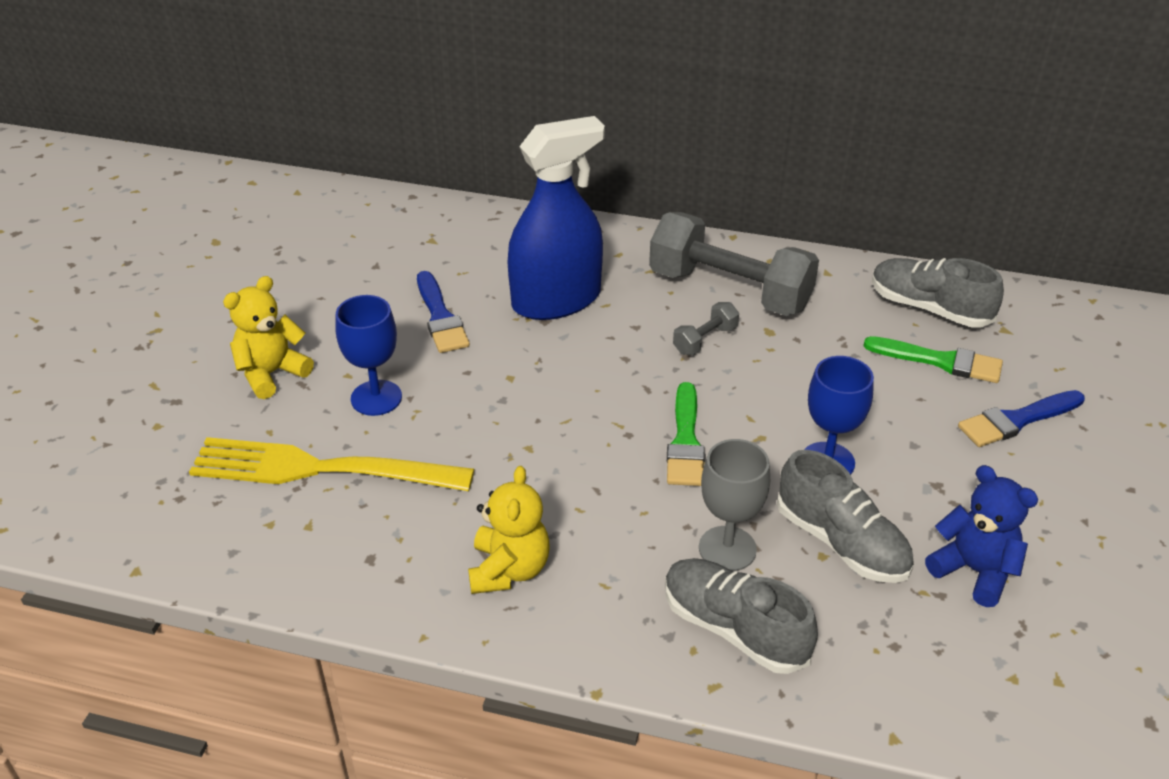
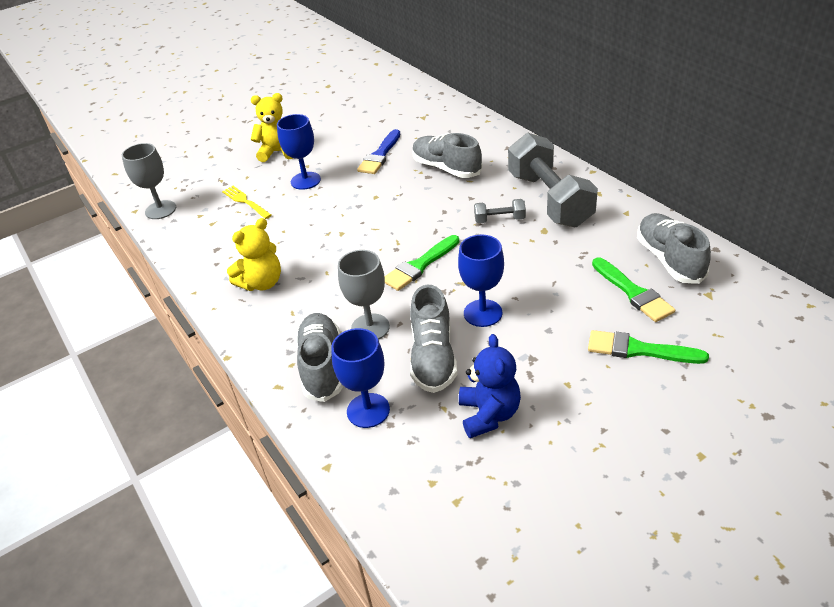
camera: 45 degrees right, 0 degrees up
(185, 547) = (160, 210): none -> grey goblet
(321, 469) = (245, 202): yellow fork -> yellow fork, size x0.47
(556, 300) = (446, 168): blue spray bottle -> grey shoe
(853, 646) = (368, 410): none -> blue goblet
(1016, 420) = (638, 350): blue brush -> green brush

